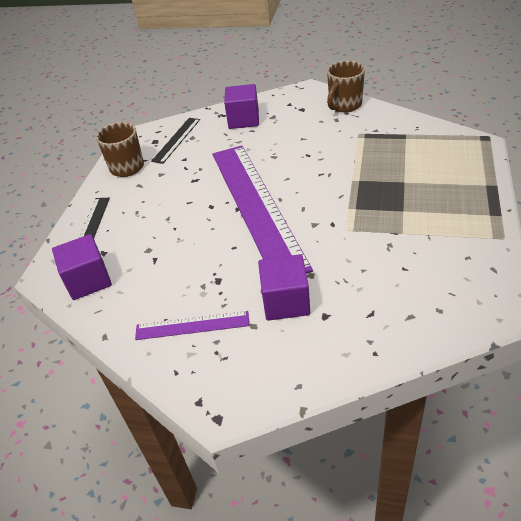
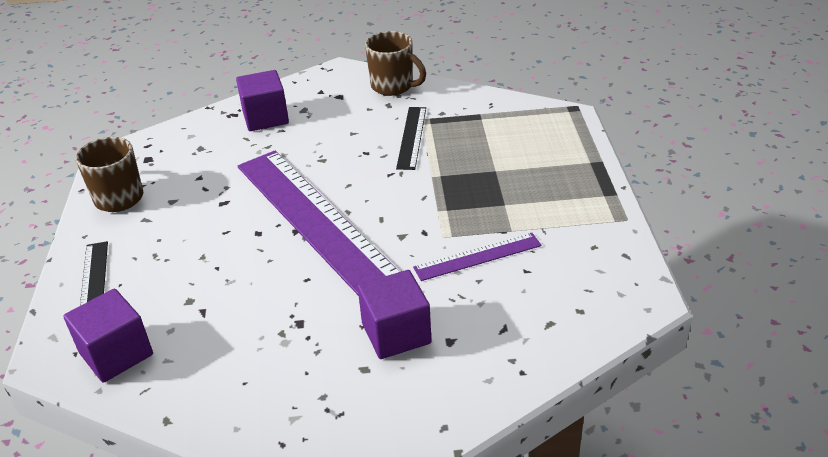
camera: 20 degrees left, 5 degrees down
(176, 140) = (179, 153): black ruler -> black ruler (412, 137)
(192, 325) = (284, 383): purple ruler -> purple ruler (477, 256)
(344, 105) = (393, 86): brown mug -> brown mug turned 75 degrees counterclockwise

